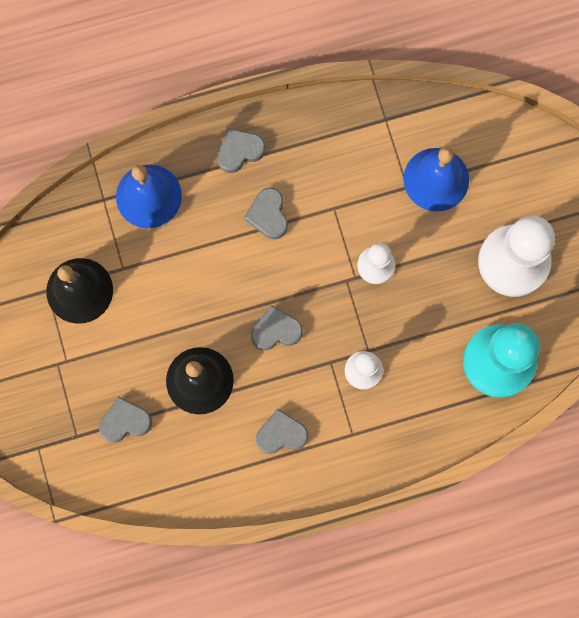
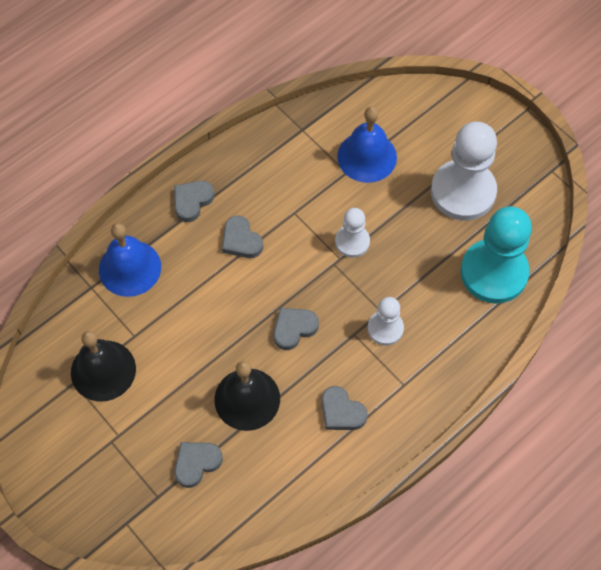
camera: 25 degrees left, 15 degrees down
(281, 434) = (341, 412): grey heart -> grey heart turned 105 degrees counterclockwise

